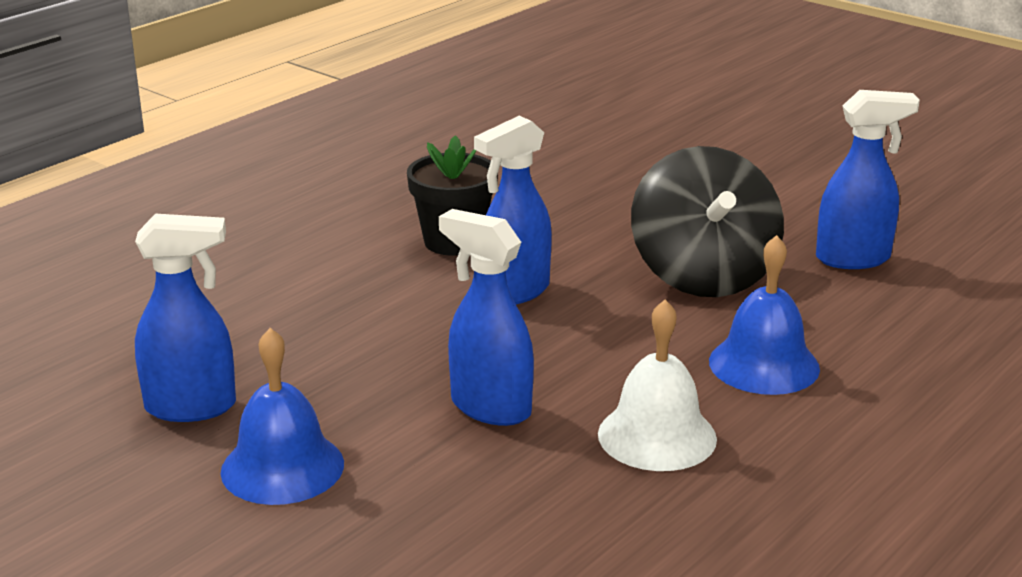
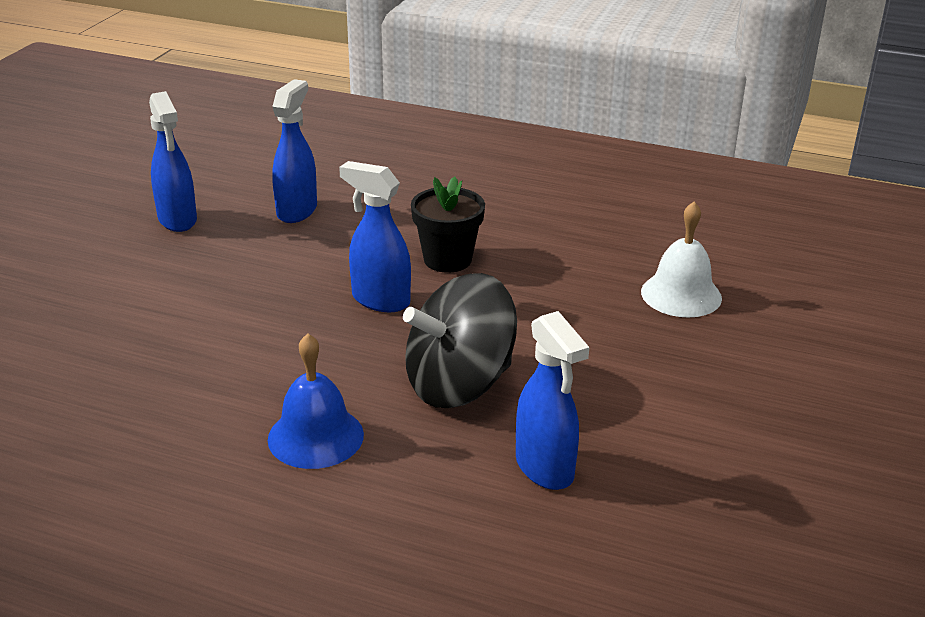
camera: 70 degrees right, 5 degrees up
(282, 467) = (118, 264): blue bell -> none
(489, 407) = (208, 321): blue spray bottle -> blue spray bottle (297, 210)
(657, 436) = (190, 398): white bell -> white bell (681, 294)

